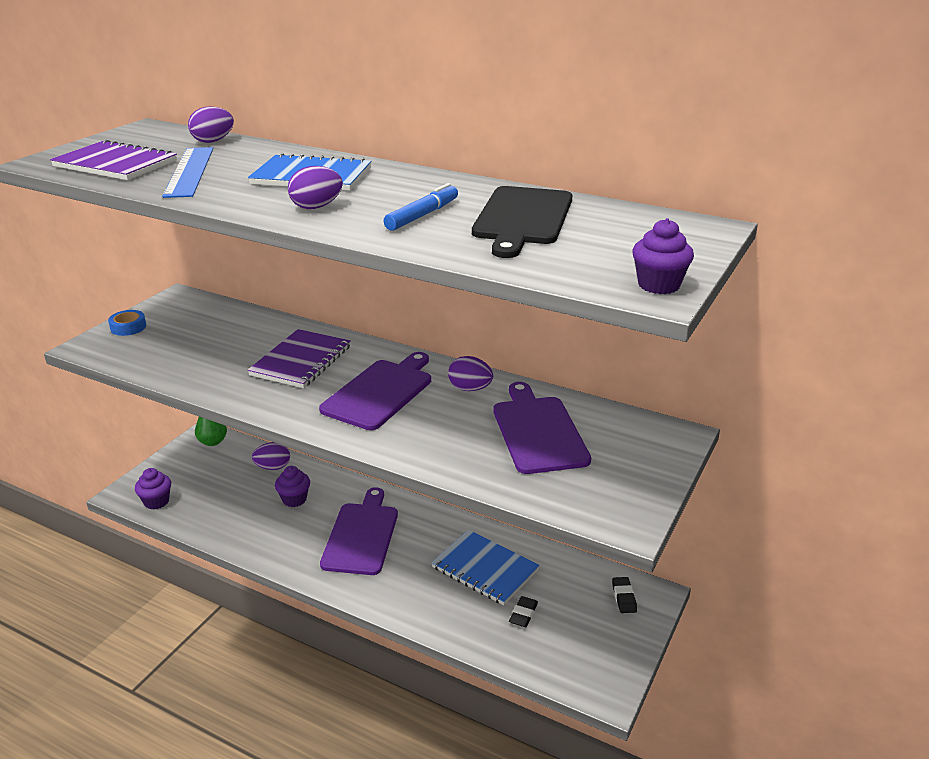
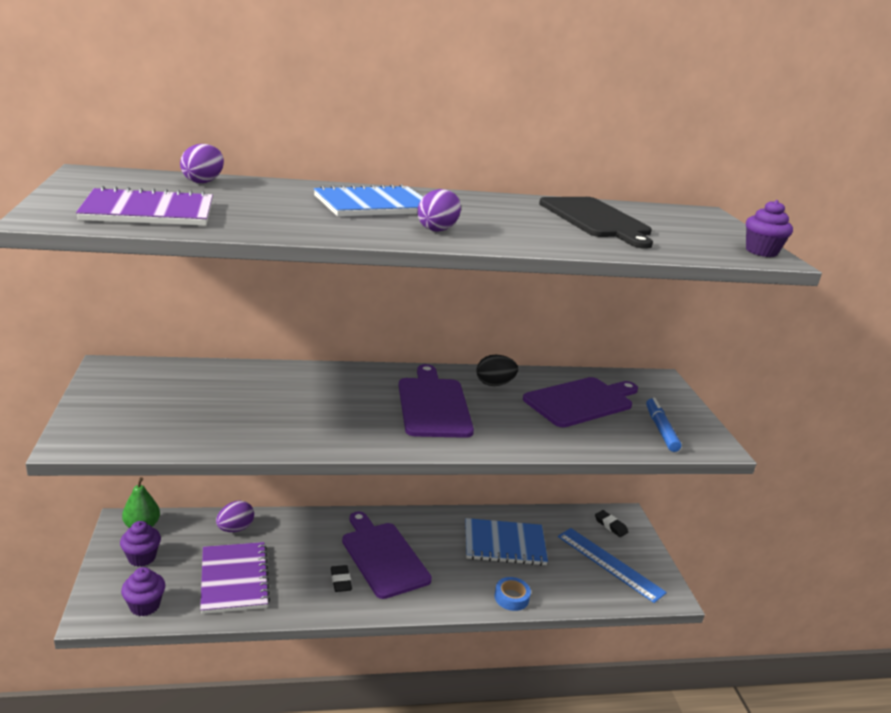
camera: 40 degrees left, 5 degrees down
(128, 327) = (97, 410): blue tape -> blue tape (511, 597)
(189, 171) = (249, 211): blue ruler -> blue ruler (609, 564)
(294, 499) = (289, 549): purple cupcake -> purple cupcake (142, 557)
(301, 361) = (329, 397): purple notebook -> purple notebook (234, 579)
(422, 215) = (529, 226): blue marker -> blue marker (661, 430)
(470, 389) = (494, 384): purple egg -> black egg
(523, 614) = (564, 565): black eraser -> black eraser (341, 581)
(538, 431) = (581, 401): purple cutting board -> purple cutting board turned 105 degrees clockwise

